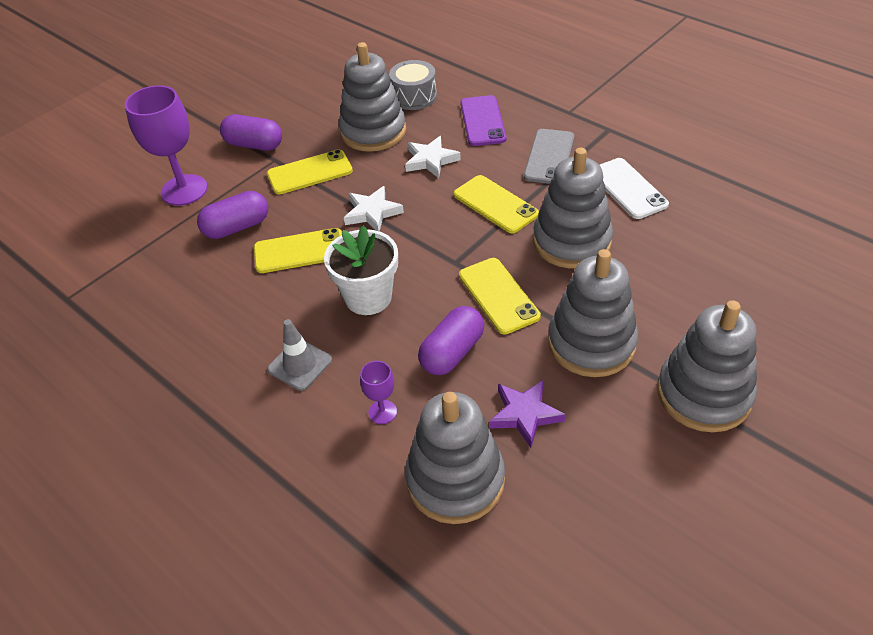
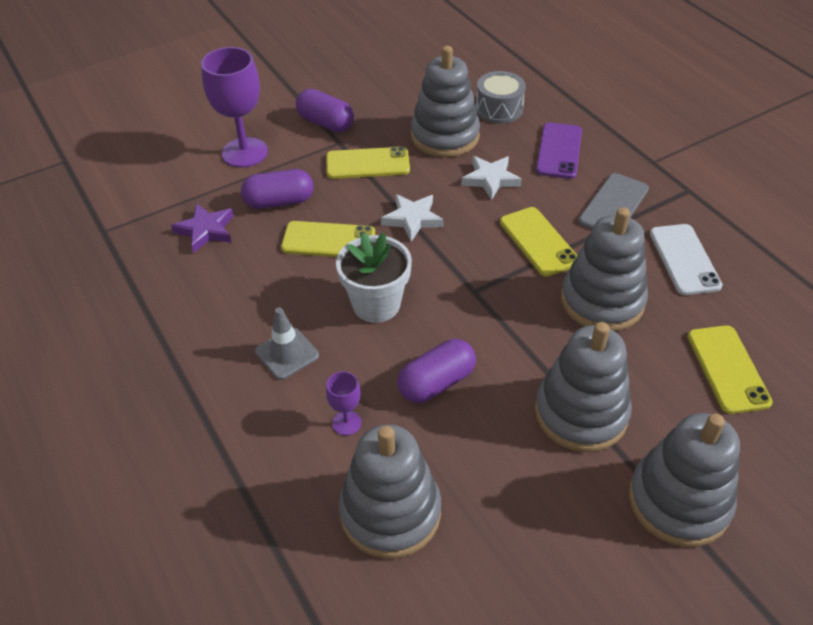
camera: 15 degrees right, 0 degrees up
(498, 295) = (505, 337): yellow phone -> yellow phone (727, 369)
(525, 414) = (484, 467): purple star -> purple star (206, 230)

